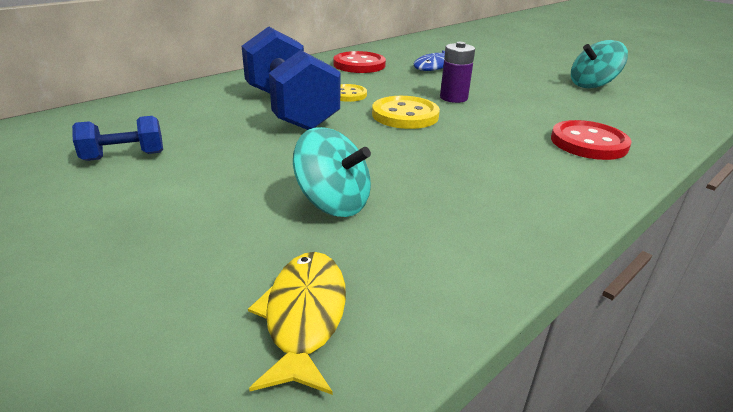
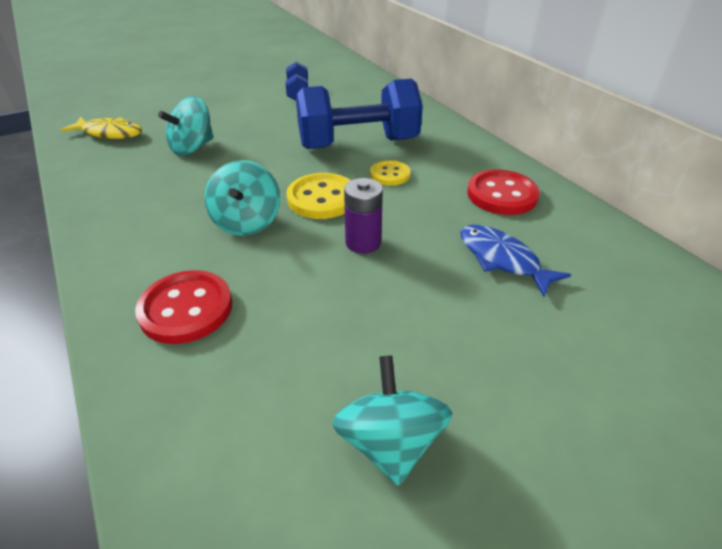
camera: 105 degrees right, 10 degrees up
(467, 139) = (247, 222): none -> turquoise spinning top

